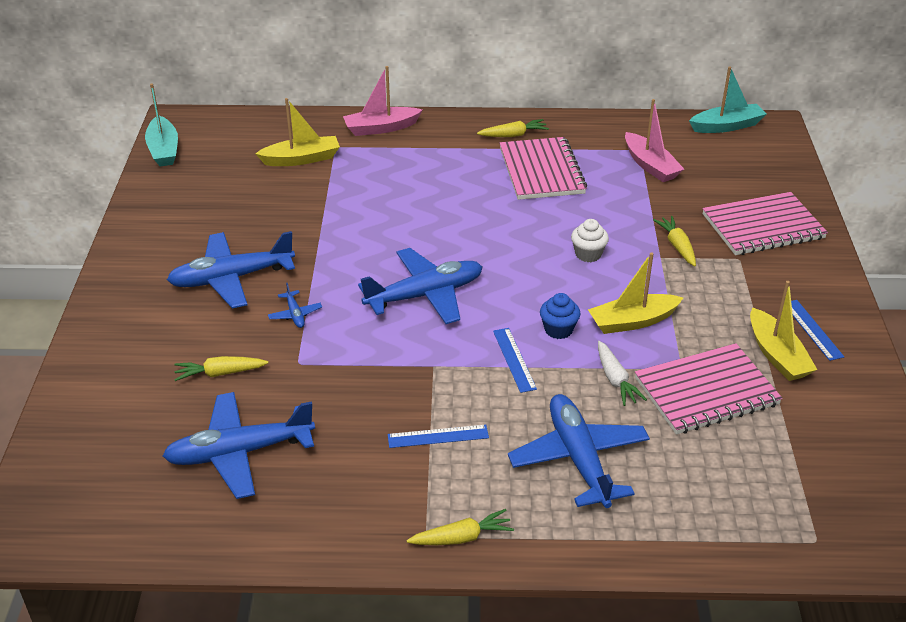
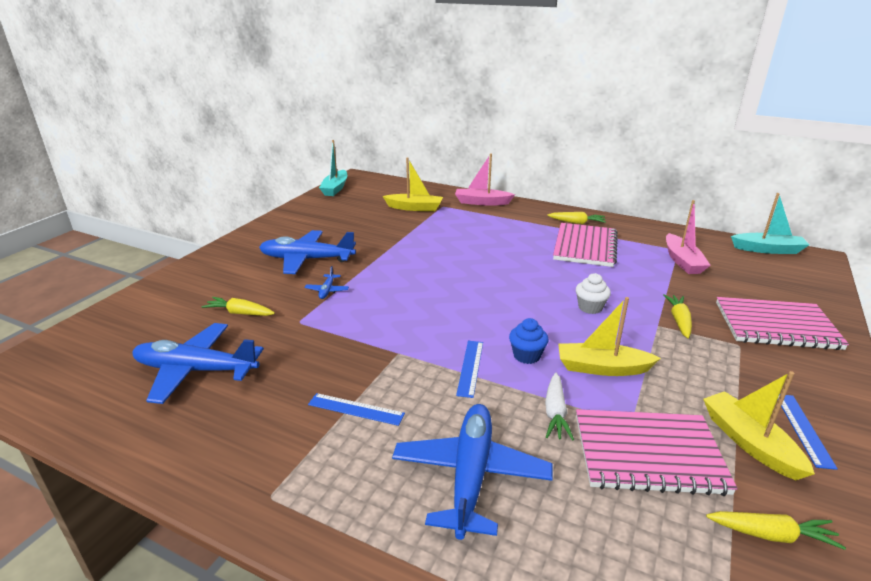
camera: 25 degrees right, 10 degrees down
(425, 295) = (433, 302): blue plane -> none
(462, 537) = (299, 512): yellow carrot -> yellow carrot (771, 535)
(777, 355) = (749, 442): yellow boat -> yellow boat turned 150 degrees clockwise

